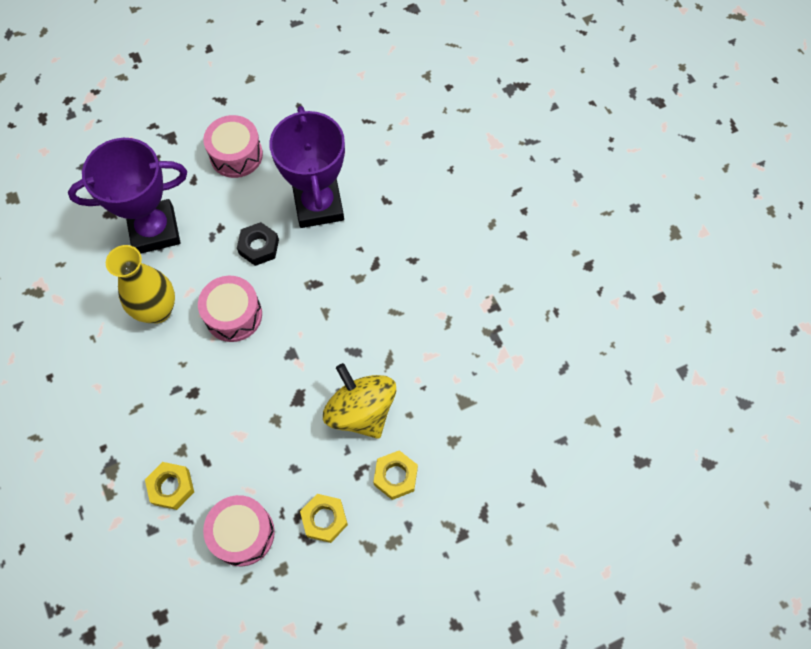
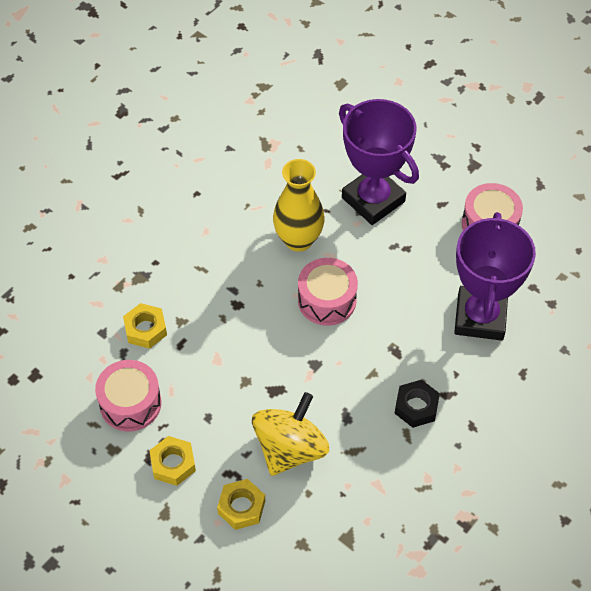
camera: 65 degrees right, 10 degrees down
(259, 247) = (406, 288): black nut -> black nut (416, 407)
(318, 205) = (480, 317): purple trophy -> purple trophy turned 45 degrees counterclockwise

